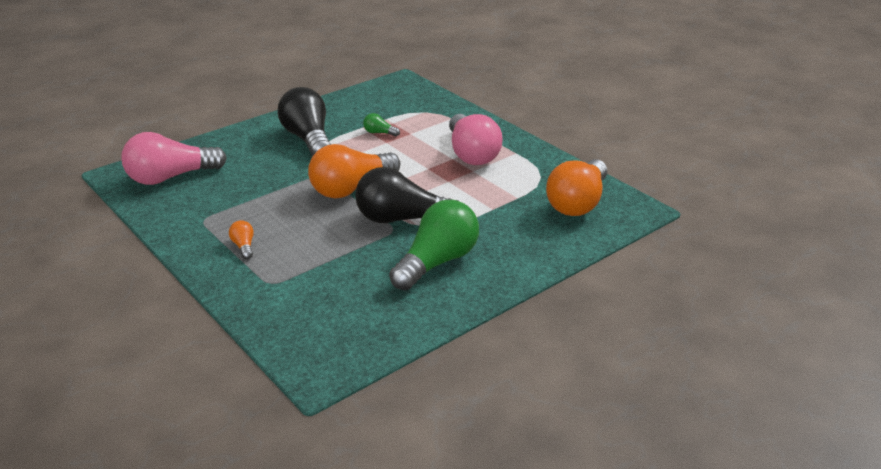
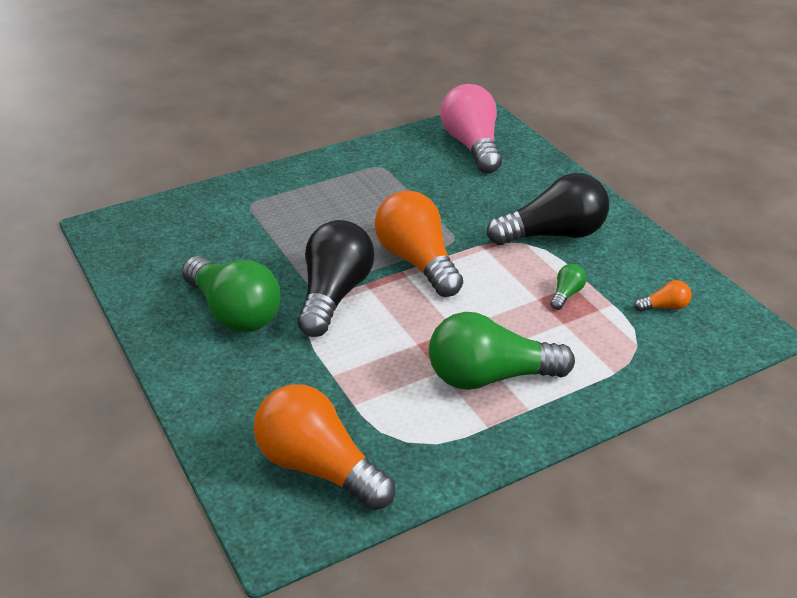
camera: 100 degrees right, 5 degrees up
(244, 246) = (320, 189): orange light bulb -> orange light bulb (664, 307)
(471, 154) = (490, 377): pink light bulb -> green light bulb

